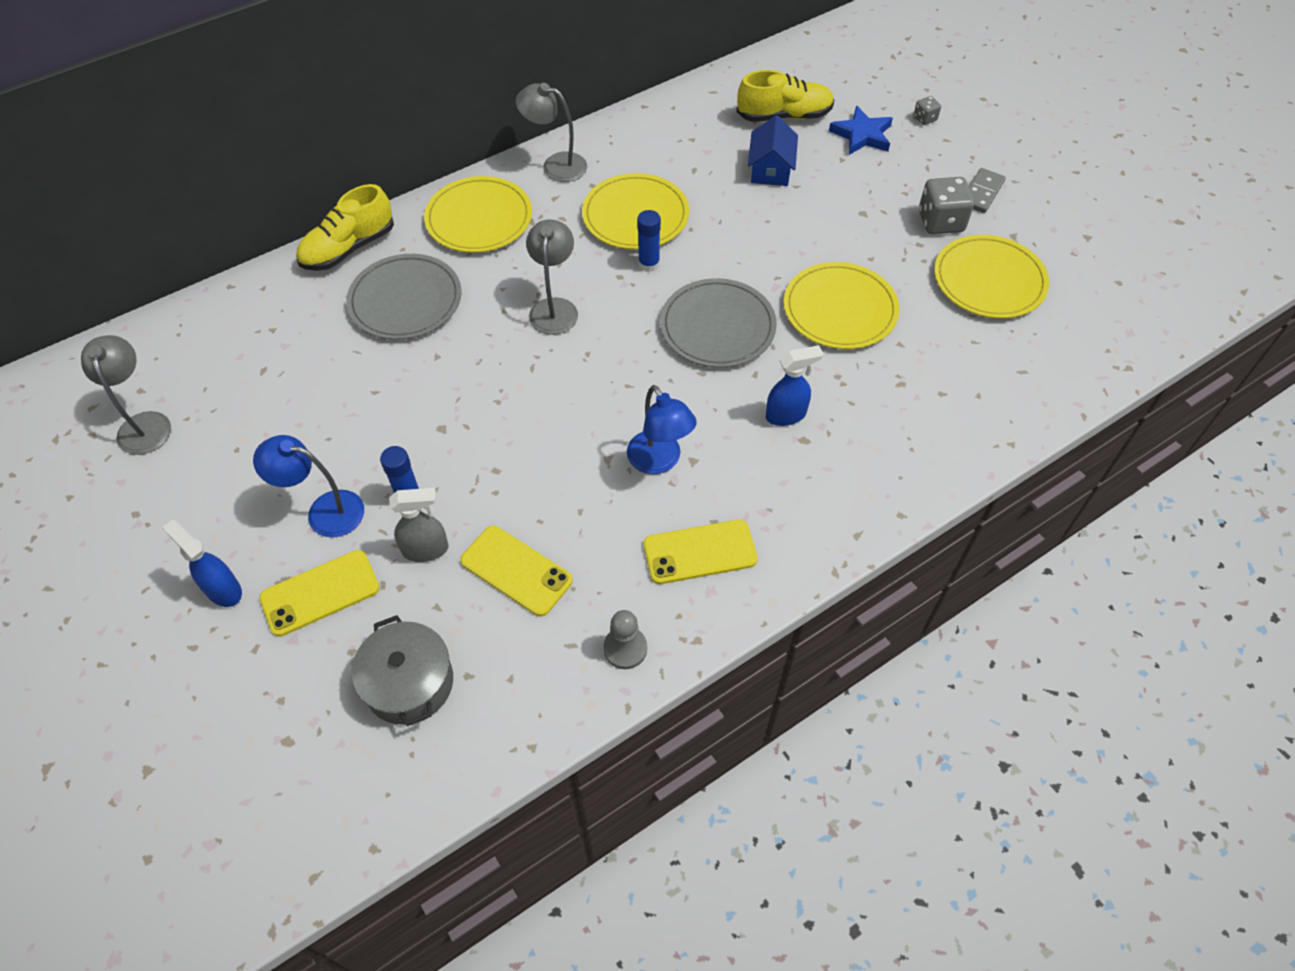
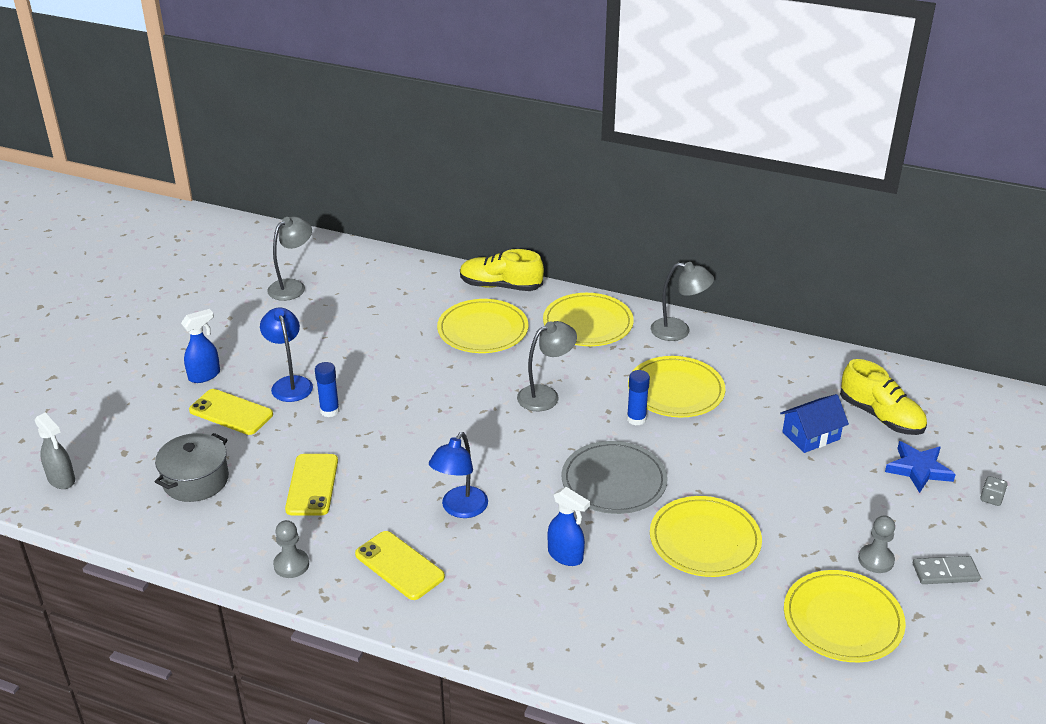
camera: 55 degrees right, 20 degrees down
(223, 590) = (205, 375): blue spray bottle -> blue spray bottle turned 45 degrees clockwise
(405, 300) = (483, 330): grey plate -> yellow plate
(426, 549) = (296, 438): grey spray bottle -> grey spray bottle (62, 480)
(555, 165) = (678, 331): grey lamp -> grey lamp turned 120 degrees clockwise
(940, 222) = (876, 560): grey dice -> grey pawn

